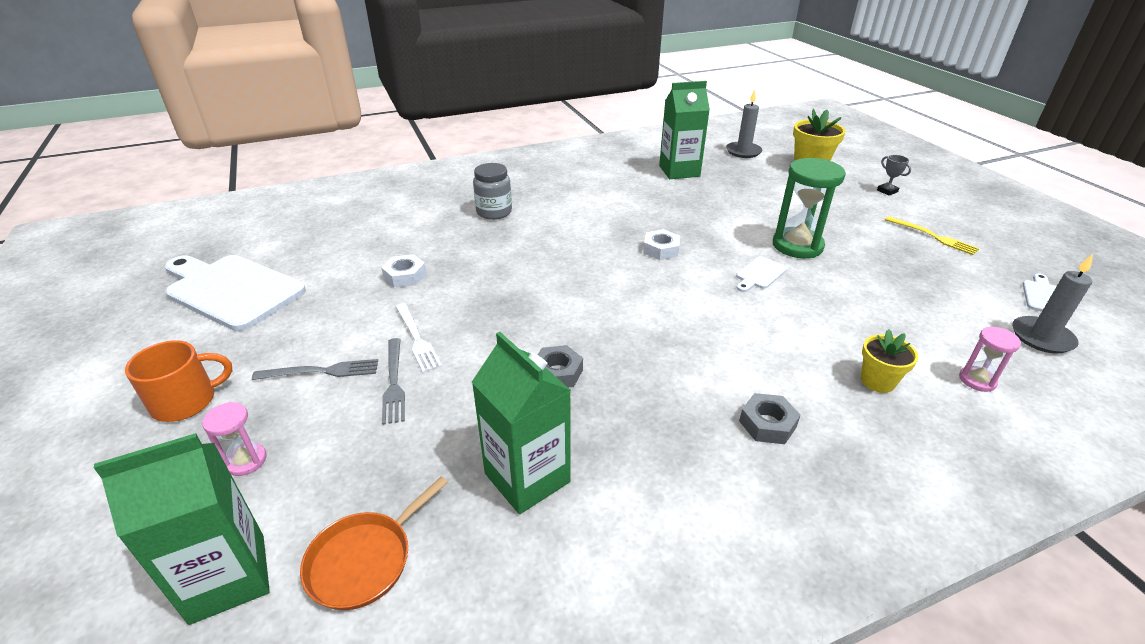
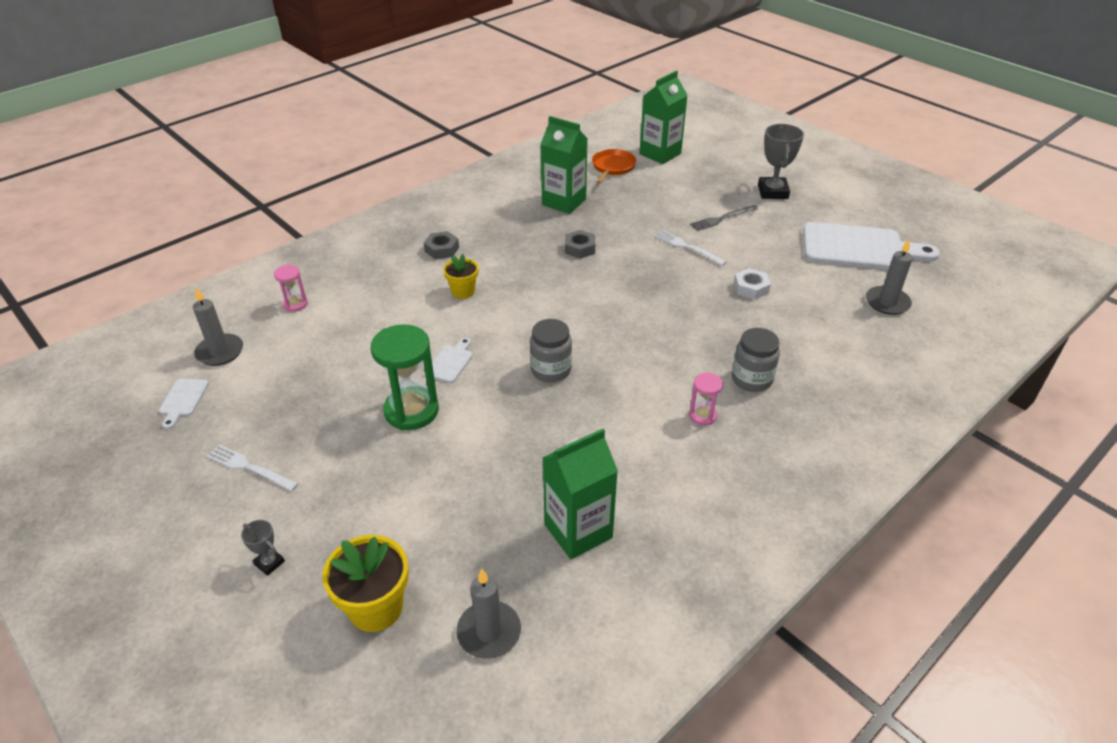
camera: 160 degrees right, 5 degrees up
(186, 401) = (772, 192): orange mug -> grey trophy
(246, 461) = (704, 180): pink hourglass -> pink hourglass (702, 415)
(302, 237) = (887, 302): none -> grey candle
(394, 382) = (673, 222): grey fork -> none
(661, 249) = (551, 370): white nut -> grey jar
(877, 381) = (367, 288): yellow flower pot -> yellow flower pot (463, 291)
(933, 236) = (250, 467): yellow fork -> white fork

